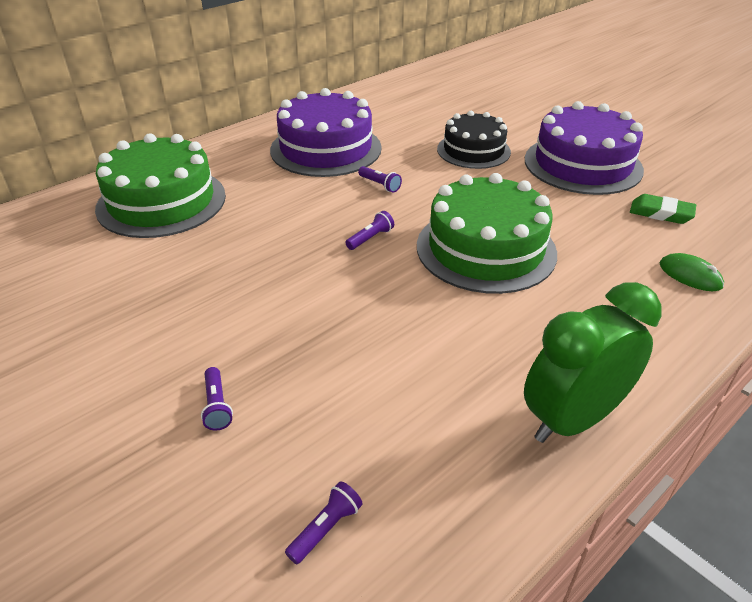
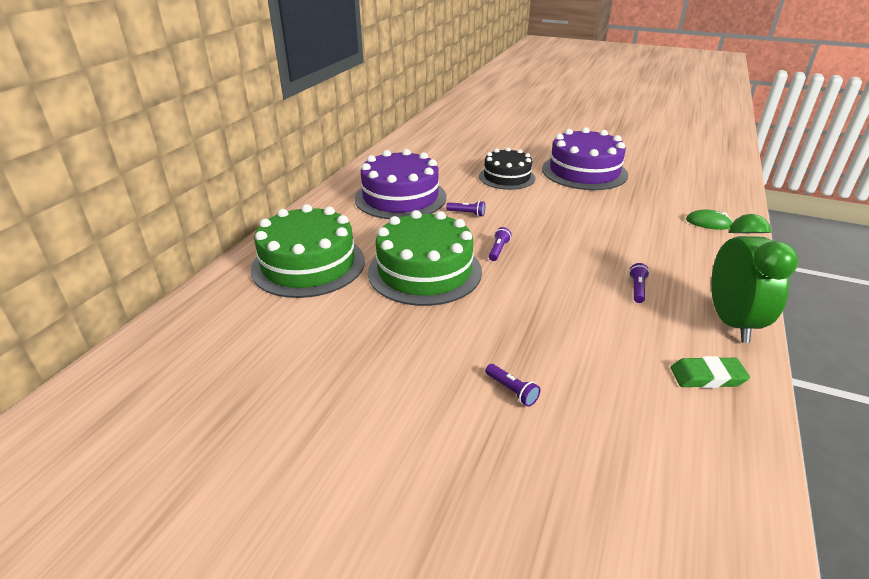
camera: 25 degrees left, 5 degrees down
(325, 529) = (664, 437): purple flashlight -> purple flashlight (637, 289)
(486, 249) = (580, 237): green cake -> green cake (424, 271)
(572, 419) = (731, 322): green clock -> green clock turned 150 degrees clockwise
(661, 213) = (658, 191): green eraser -> green eraser (707, 376)

